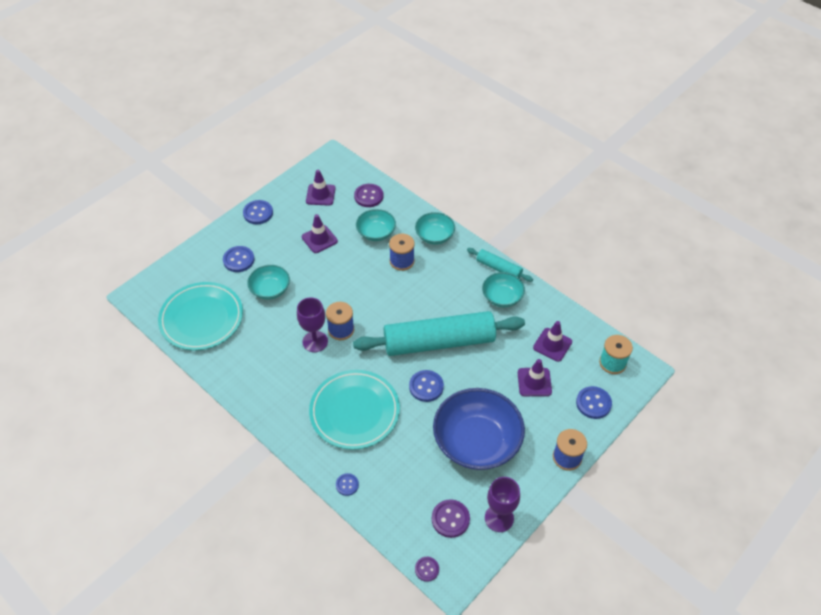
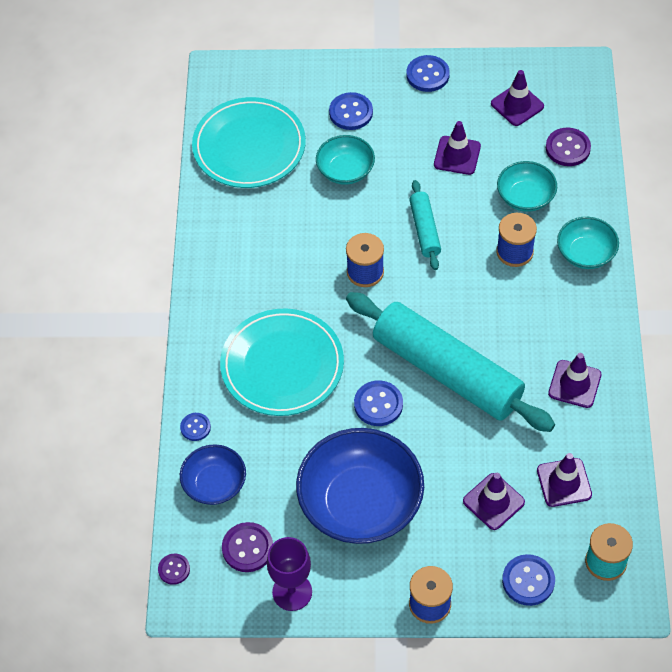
camera: 50 degrees right, 5 degrees up
(315, 341) = (326, 262): purple goblet -> none
(393, 504) = (214, 484): none -> blue bowl
(499, 268) = (612, 350): turquoise rolling pin -> turquoise rolling pin (425, 230)
(502, 297) = (574, 384): turquoise bowl -> purple traffic cone

